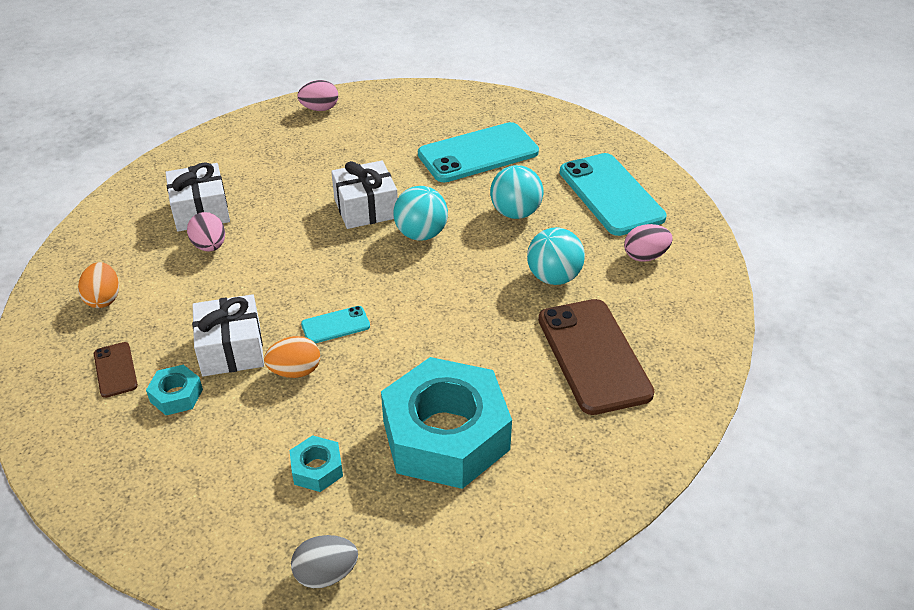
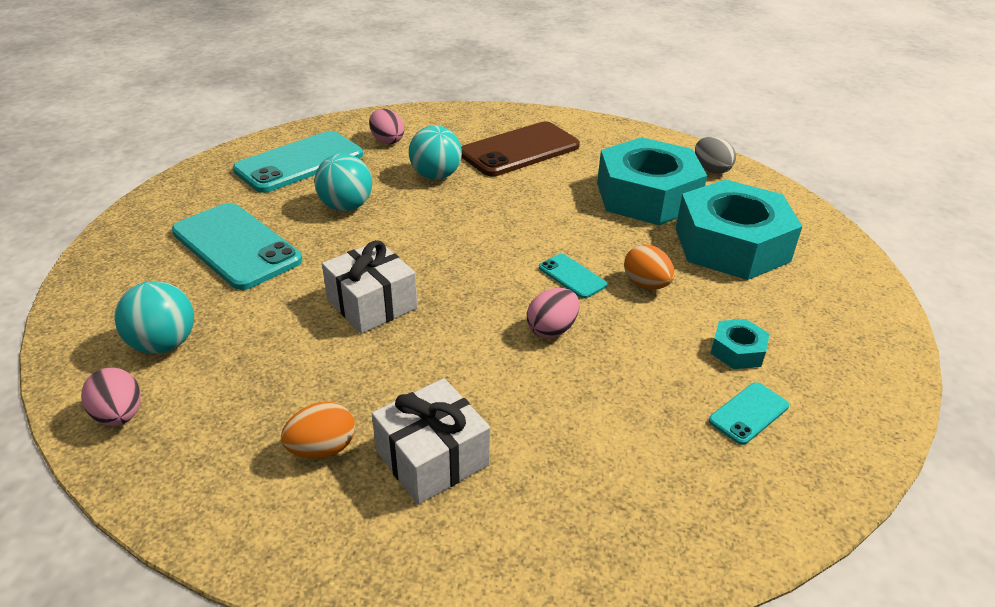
camera: 110 degrees left, 5 degrees down
(104, 299) = (659, 483): orange egg -> orange egg (322, 449)
(115, 370) = (748, 413): brown phone -> turquoise phone
(209, 246) = (503, 417): pink egg -> pink egg (552, 329)
(231, 349) = (652, 334): white gift -> none
(317, 469) = (731, 244): turquoise nut -> turquoise nut, size x2.44
(326, 574) = (804, 219): grey egg -> grey egg (711, 170)
(421, 234) = (404, 255): turquoise ball -> turquoise ball (164, 344)

